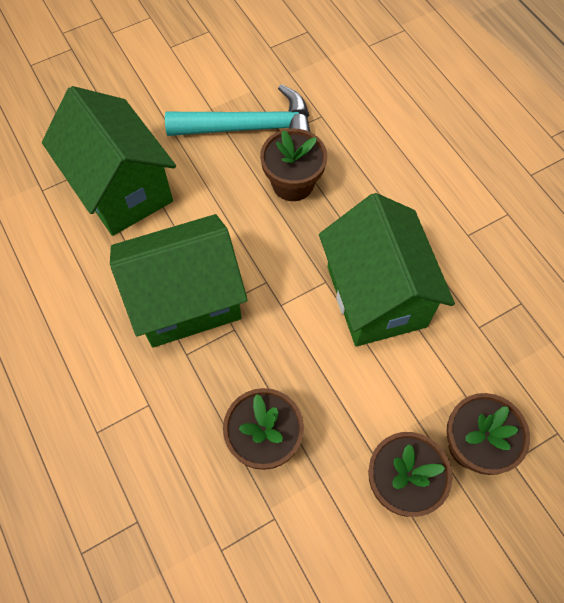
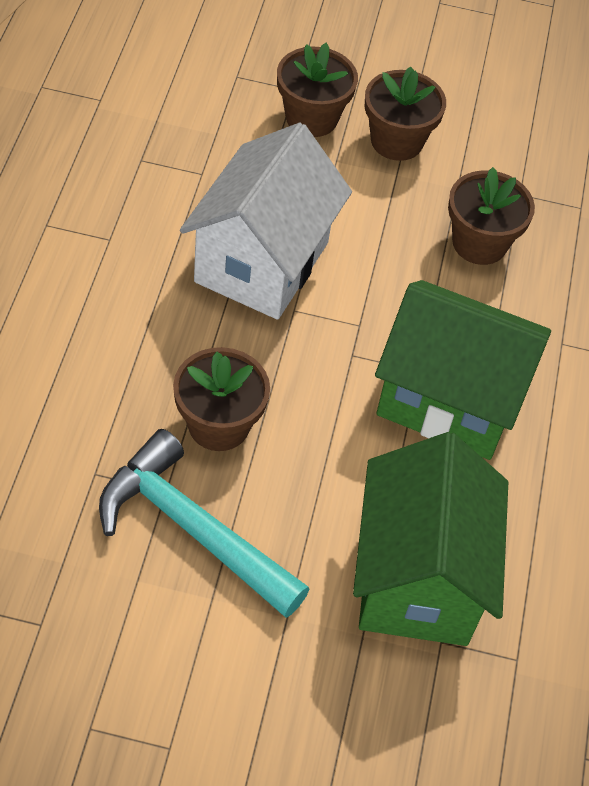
camera: 145 degrees left, 10 degrees down
(376, 296) = (262, 262): green house -> white house

